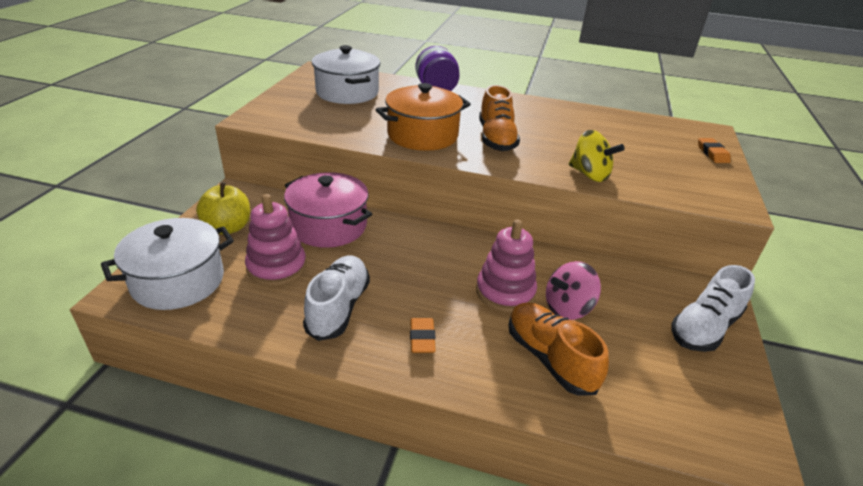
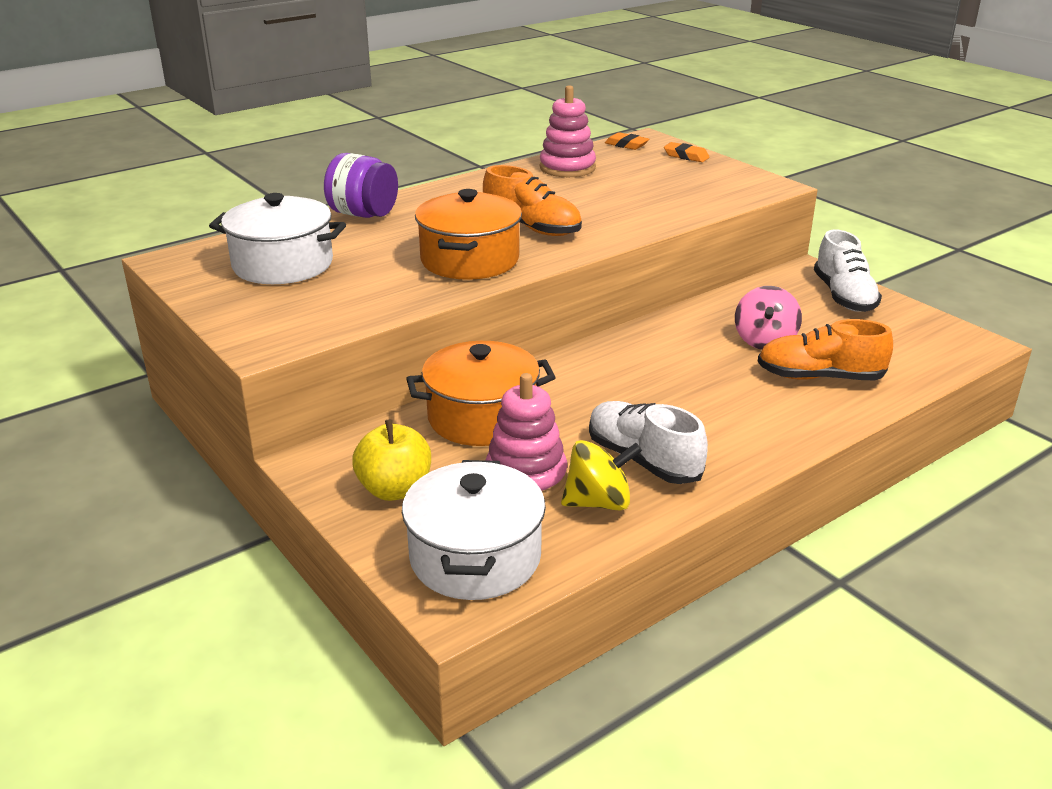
camera: 50 degrees left, 5 degrees down
(329, 226) = (482, 417): pink pot -> orange pot
(422, 338) = (737, 429): orange eraser -> orange eraser (626, 145)
(505, 292) = (712, 360): pink stacking toy -> pink stacking toy (567, 168)
(589, 175) = (658, 216): yellow spinning top -> yellow spinning top (598, 502)

